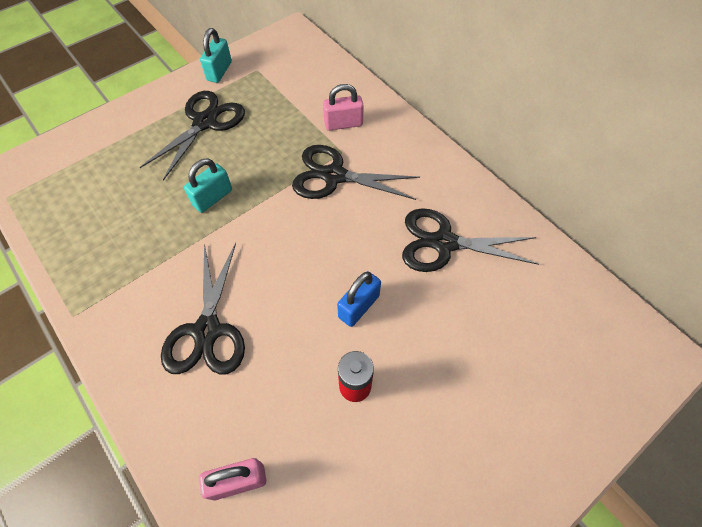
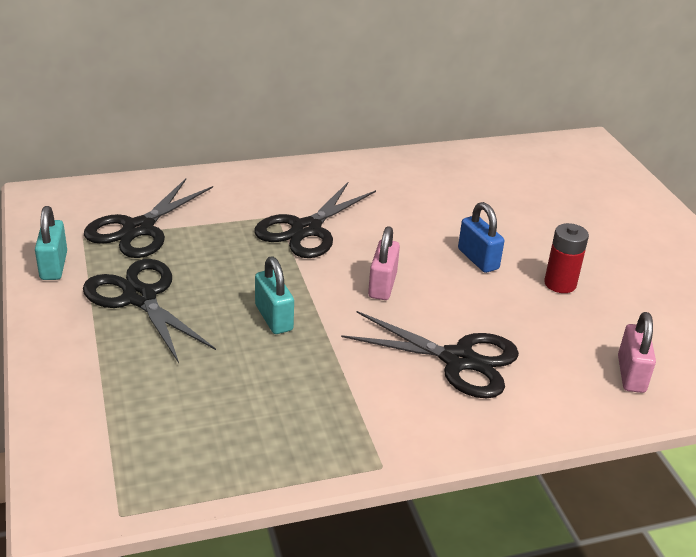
camera: 70 degrees left, 25 degrees down
(219, 71) = (54, 266): turquoise padlock -> turquoise padlock turned 45 degrees clockwise
(343, 124) = (235, 204): pink padlock -> pink padlock (382, 285)
(443, 242) = (433, 195): black scissors -> black scissors (138, 229)

